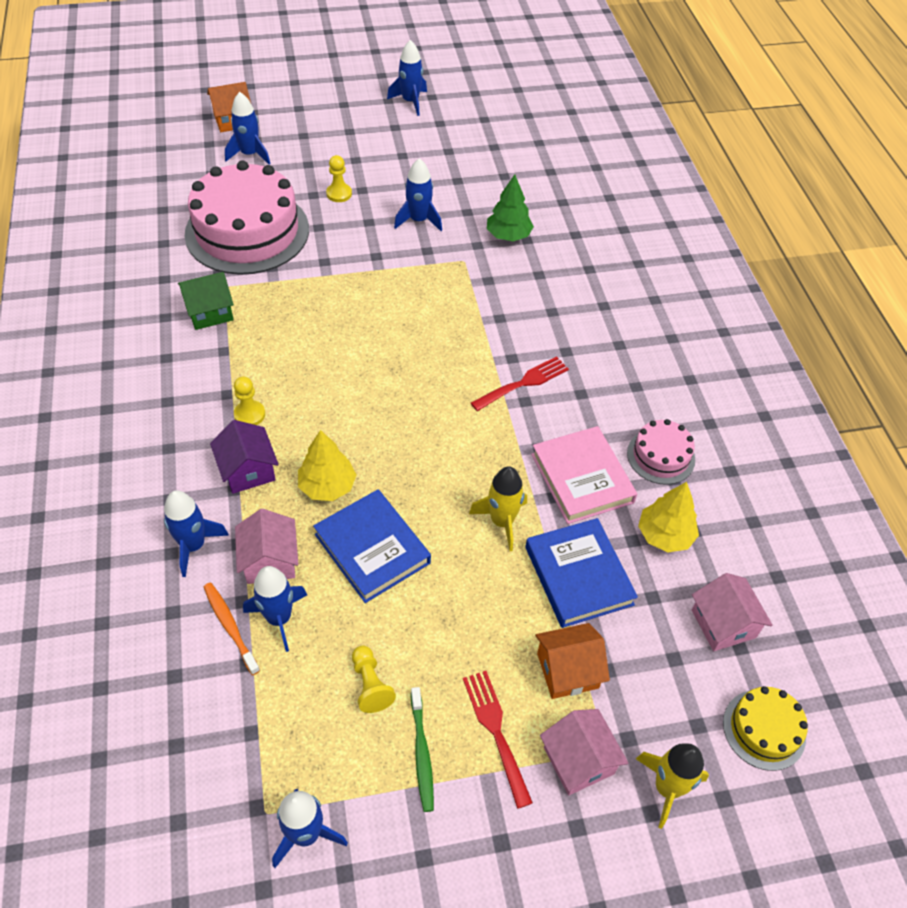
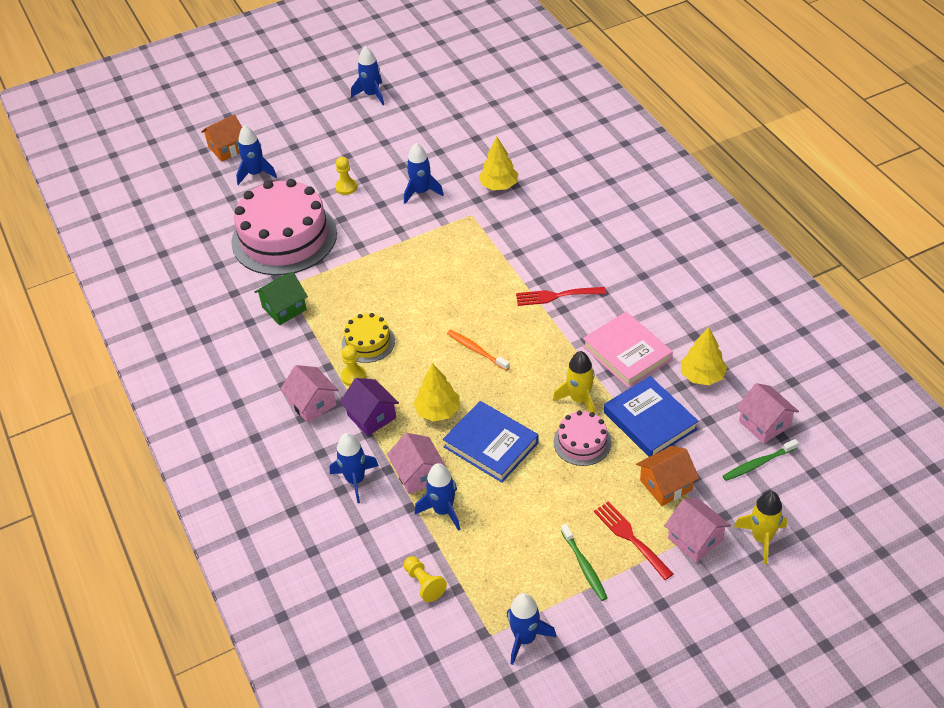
camera: 10 degrees left, 5 degrees down
(188, 434) = (312, 403): none -> pink house
(230, 627) = (410, 526): orange toothbrush -> orange toothbrush (476, 350)
(370, 685) = (529, 534): yellow pawn -> yellow pawn (424, 583)
(508, 235) = (499, 186): green tree -> yellow tree
(523, 383) = (556, 296): red fork -> red fork turned 135 degrees counterclockwise
(661, 456) = (679, 321): pink cake -> pink cake (582, 442)
(697, 677) = (758, 463): none -> green toothbrush
(764, 729) = (815, 483): yellow cake -> yellow cake (368, 342)

